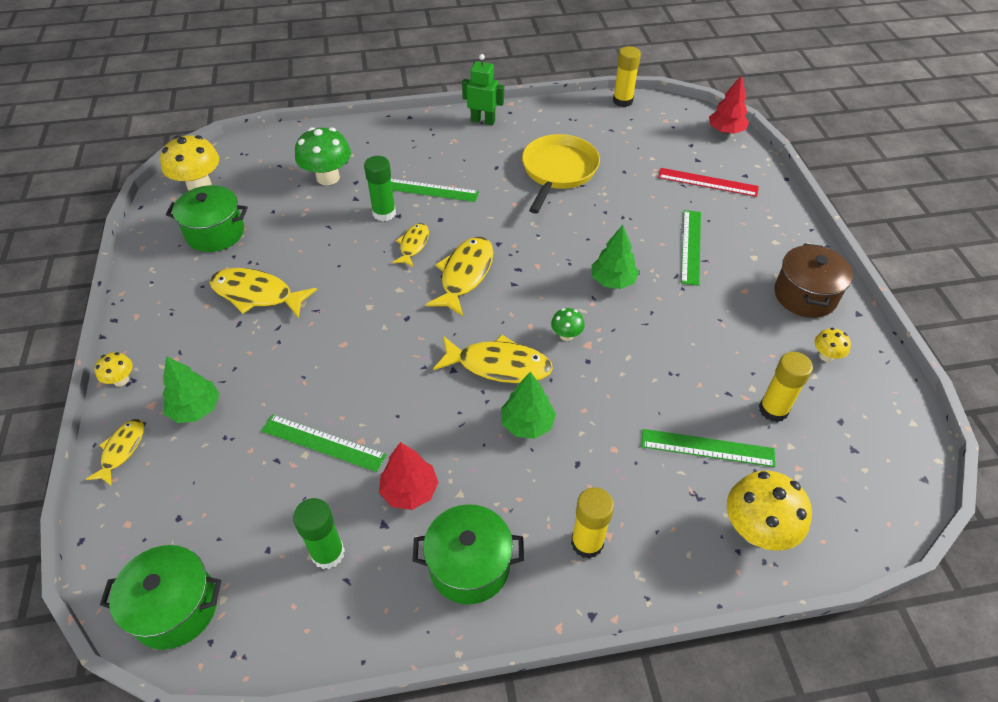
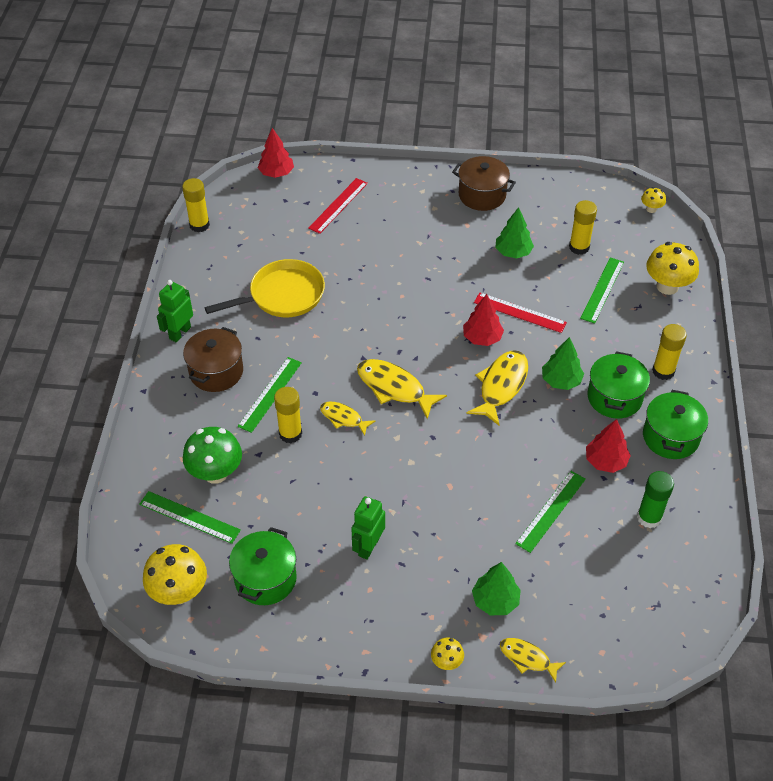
camera: 75 degrees left, 0 degrees up
(176, 608) = (679, 617): green pot -> green pot (614, 397)
(257, 294) = (368, 547): yellow fish -> green robot
(384, 213) = (290, 434): green glue stick -> yellow glue stick
(444, 152) = (216, 372): none -> brown pot
(558, 171) = (282, 295): yellow pan -> yellow pan turned 120 degrees clockwise
(566, 335) = (482, 338): green mushroom -> red tree
(613, 281) = (432, 295): green tree -> green tree (513, 252)
(624, 364) = (519, 312): none -> red ruler
(690, 246) = (410, 239): green ruler -> green ruler (189, 517)
(826, 356) = (540, 205): yellow mushroom -> yellow mushroom (651, 209)

